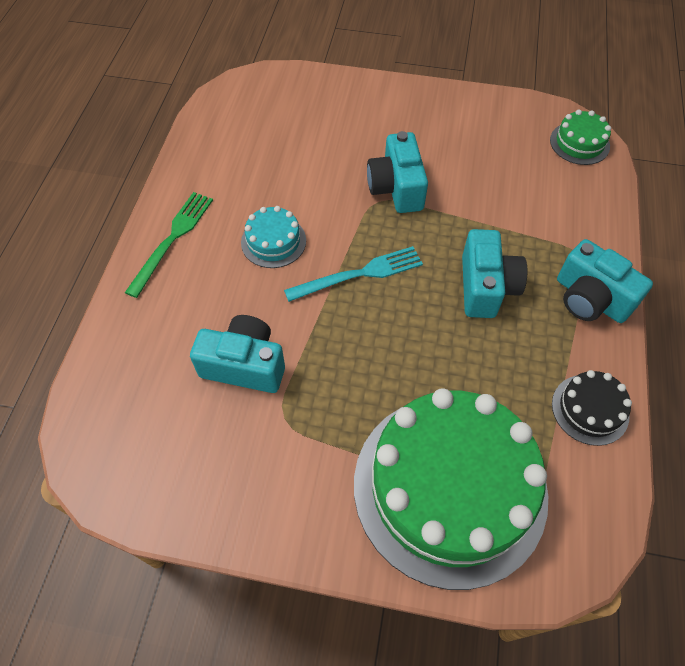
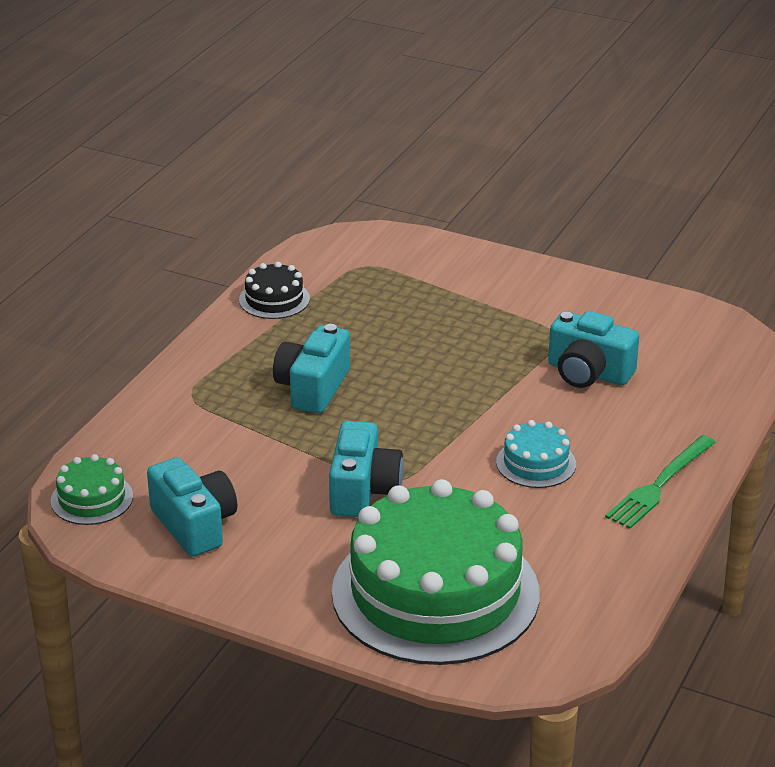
camera: 165 degrees left, 25 degrees down
(358, 274) = (446, 419): turquoise fork -> none
(449, 487) = (425, 280): green cake -> green cake (435, 593)
(590, 298) = (210, 363): turquoise camera -> turquoise camera (194, 525)

